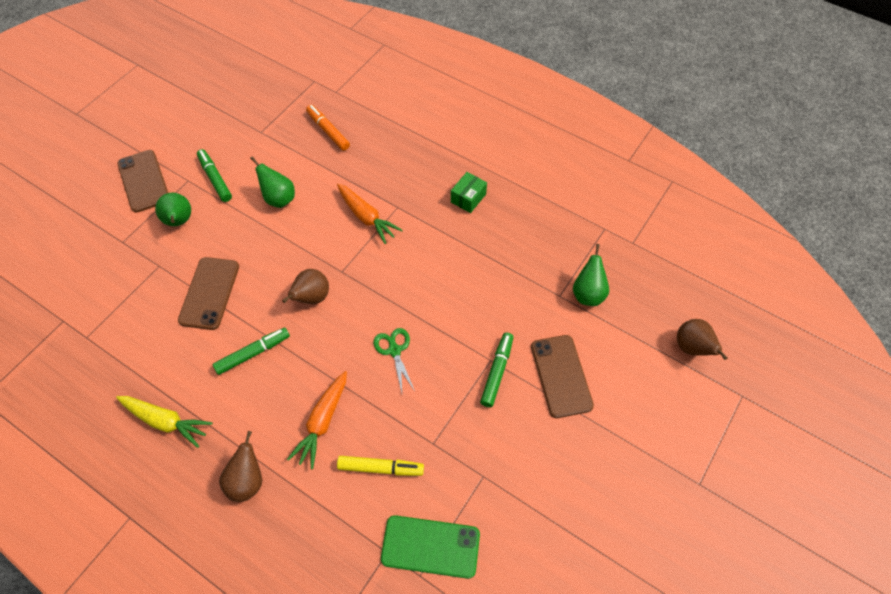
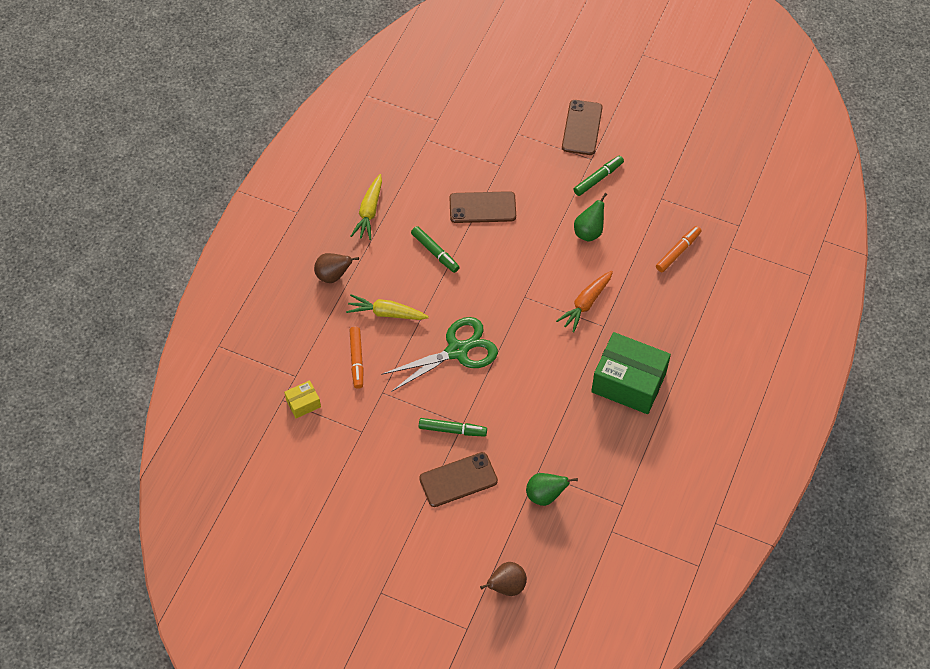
camera: 80 degrees right, 0 degrees up
(143, 181) = (582, 128): brown phone -> brown phone turned 45 degrees counterclockwise
(179, 221) = (546, 166): green pear -> none
(311, 298) = (494, 280): brown pear -> none
(322, 422) = (386, 313): orange carrot -> yellow carrot
(380, 468) = (357, 359): yellow marker -> orange marker
(394, 350) = (457, 351): green scissors -> green scissors, size x1.91
(430, 546) = (303, 403): green phone -> yellow box
(468, 198) = (628, 382): green box -> green box, size x2.20

